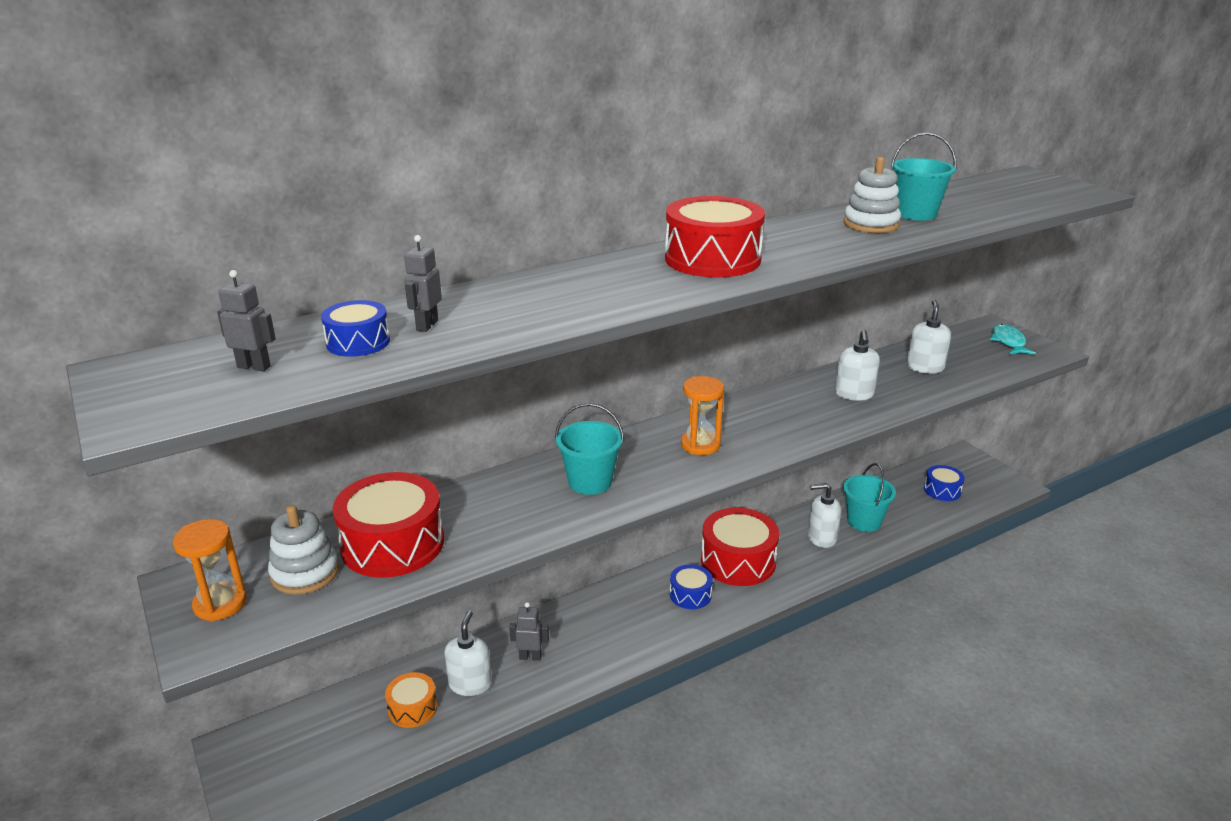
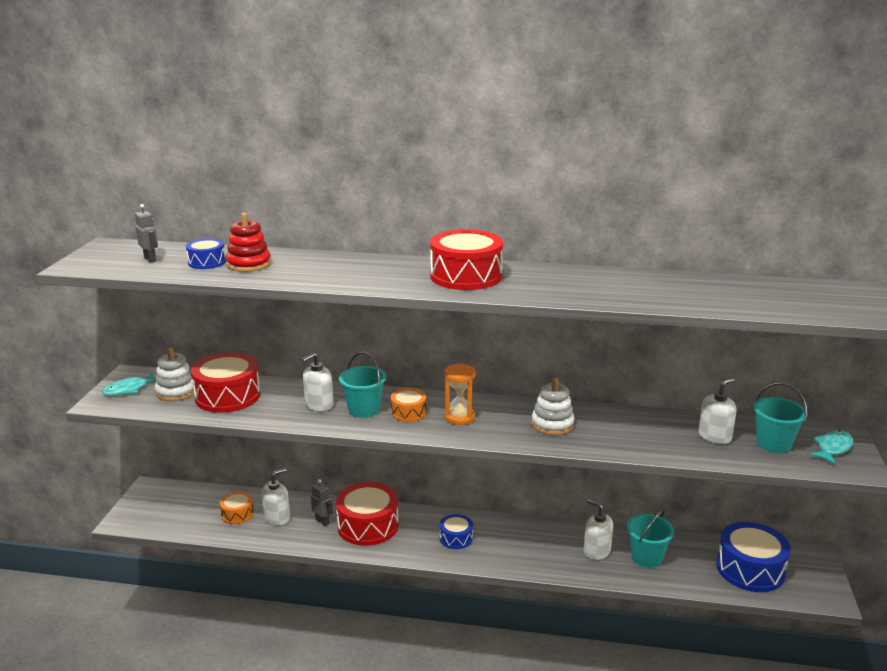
camera: 40 degrees right, 5 degrees down
(220, 604) = (129, 389): orange hourglass -> turquoise fish
(427, 325) = (249, 264): grey robot -> red stacking toy
(642, 463) = (408, 412): none -> orange drum
(738, 561) = (515, 535): red drum -> red drum (368, 526)
(854, 394) = (621, 431): white soap dispenser -> white soap dispenser (319, 405)
(871, 224) = (627, 286): white stacking toy -> white stacking toy (552, 424)
(915, 214) = (683, 290): turquoise bucket -> turquoise bucket (773, 444)
(942, 490) = (750, 569): blue drum -> blue drum, size x1.87

